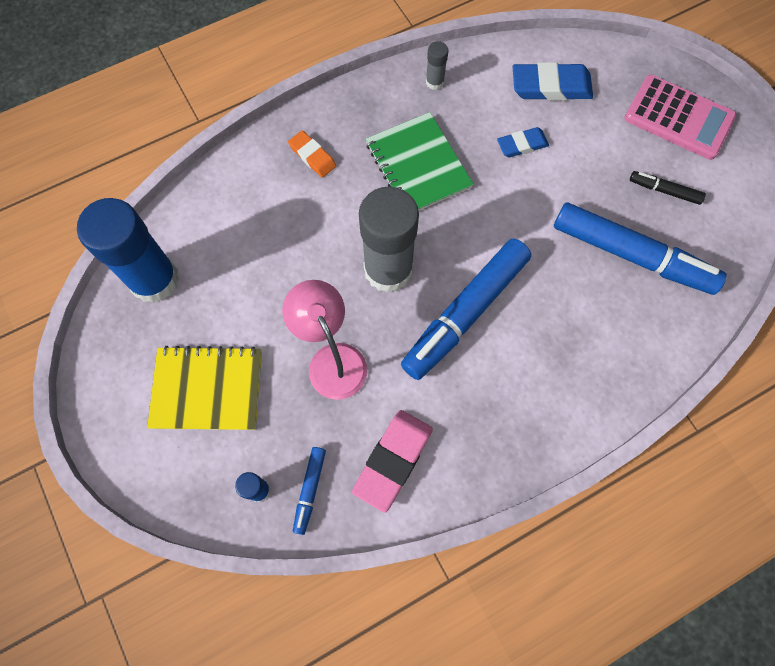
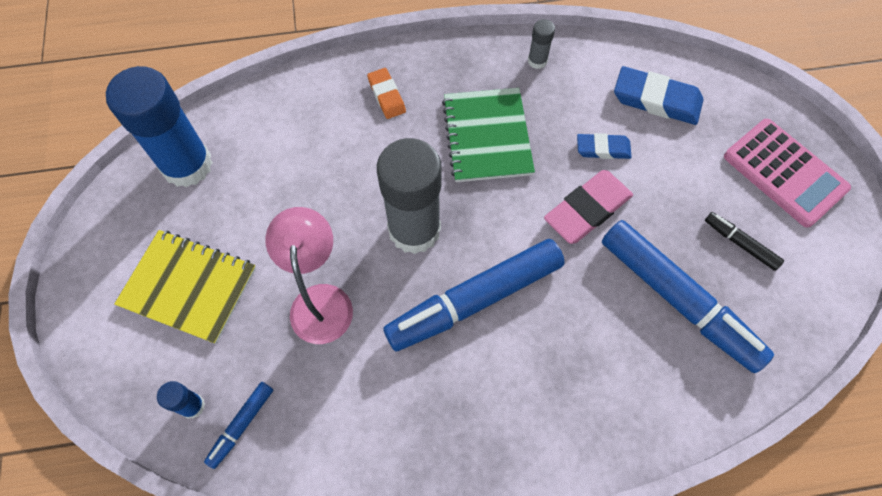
camera: 20 degrees right, 5 degrees down
(393, 460) = (337, 426): pink eraser -> pink eraser (587, 209)

